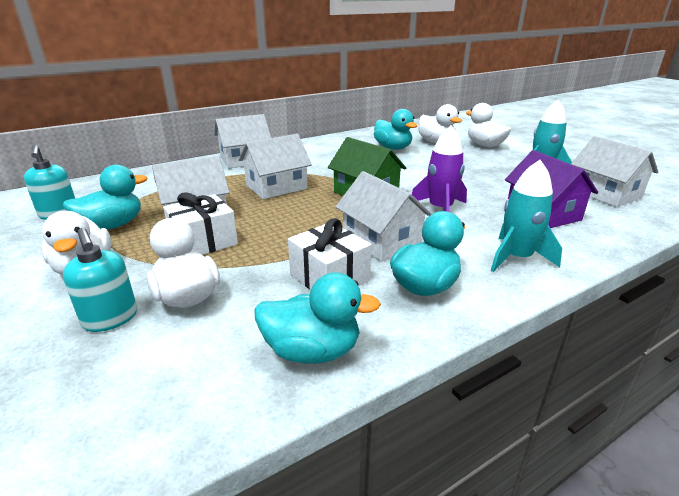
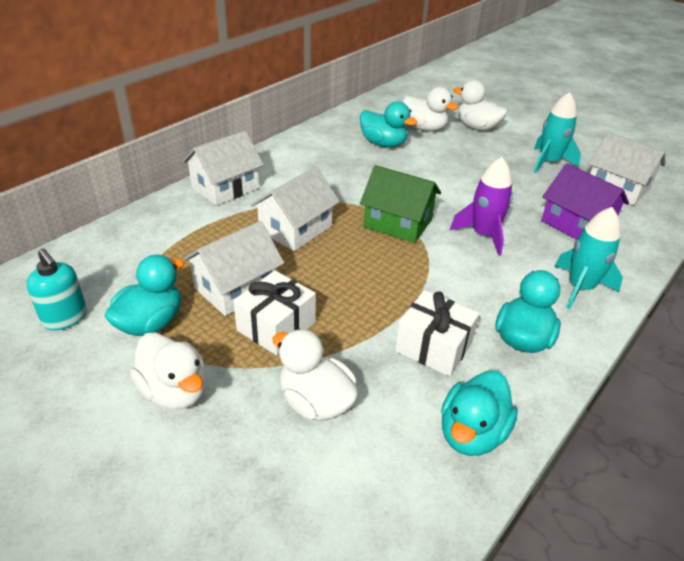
camera: 20 degrees left, 10 degrees up
(110, 319) = (261, 446): turquoise soap dispenser -> none
(312, 351) = (472, 433): turquoise duck -> turquoise duck turned 135 degrees clockwise
(381, 241) = (453, 289): white house -> none

